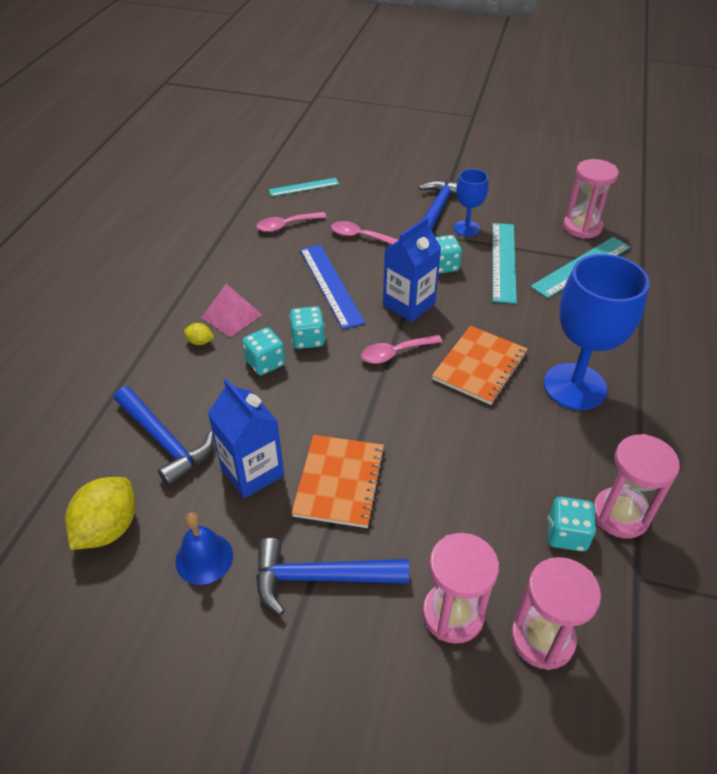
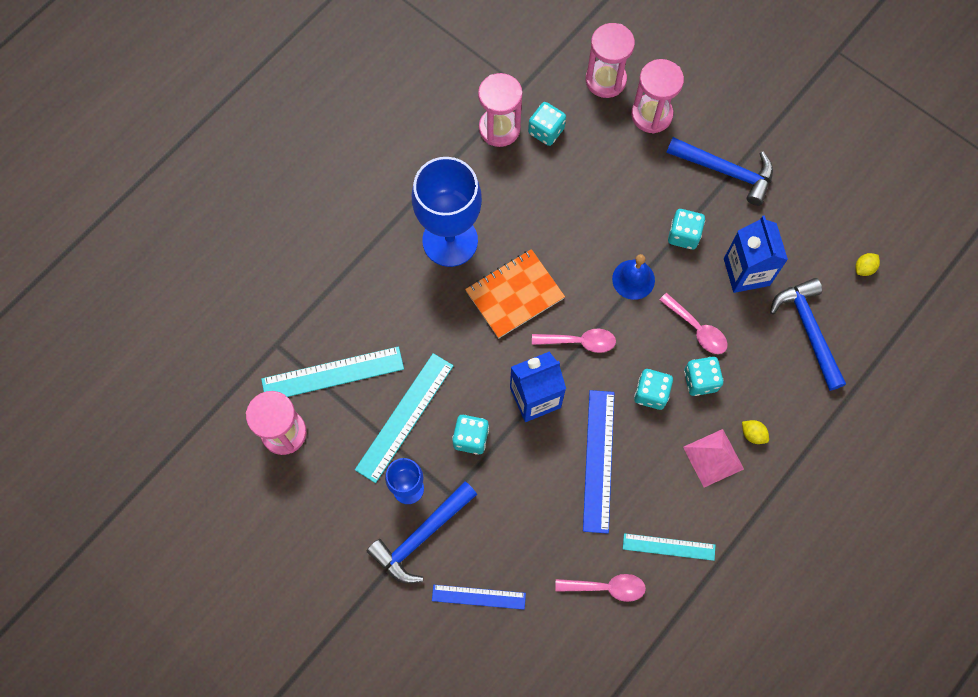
camera: 155 degrees left, 25 degrees up
(108, 528) = (864, 268): yellow lemon -> yellow lemon, size x0.46
(204, 558) = (800, 217): blue bell -> blue bell (633, 279)
(304, 187) = (555, 661): turquoise ruler -> turquoise ruler (668, 546)
(340, 482) = (683, 235): orange notebook -> turquoise dice
(360, 236) = (532, 528): pink spoon -> pink spoon (697, 329)
(375, 197) = (478, 596): none -> blue ruler

